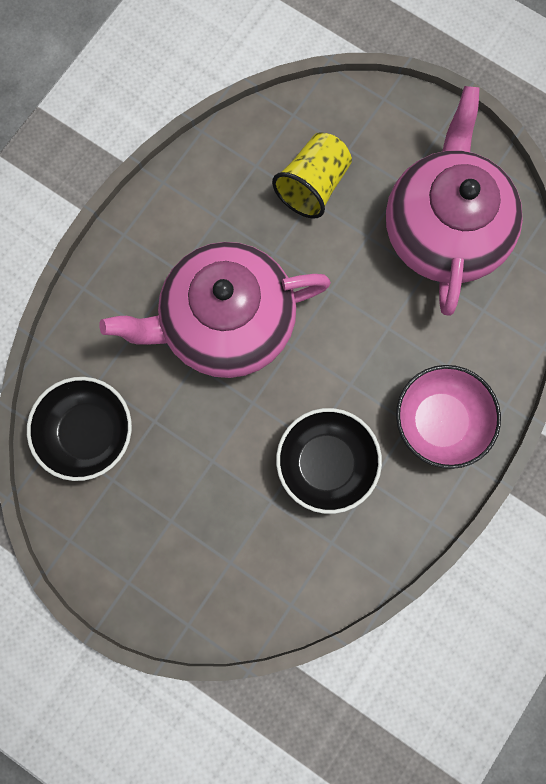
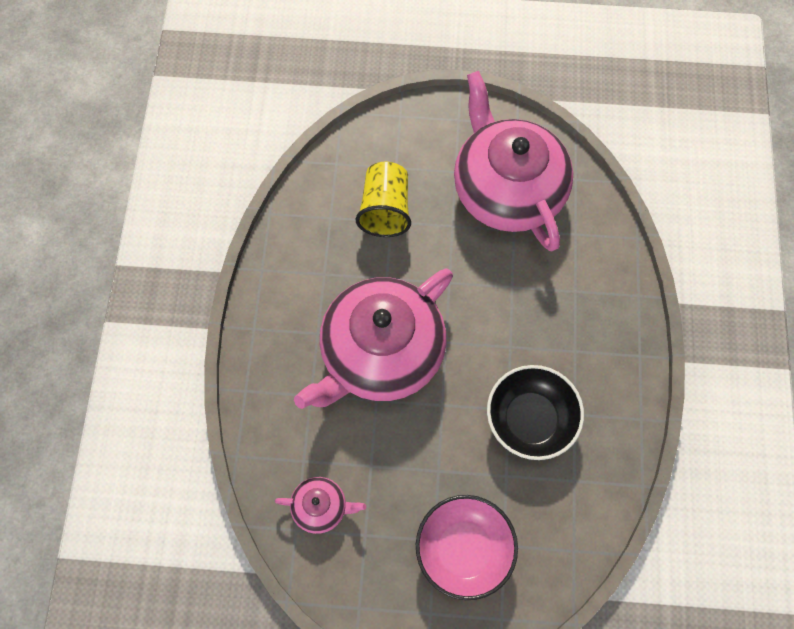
camera: 30 degrees left, 10 degrees down
(88, 432) = (321, 507): black bowl -> pink teapot
(440, 421) = (597, 336): pink bowl -> pink bowl (464, 549)

